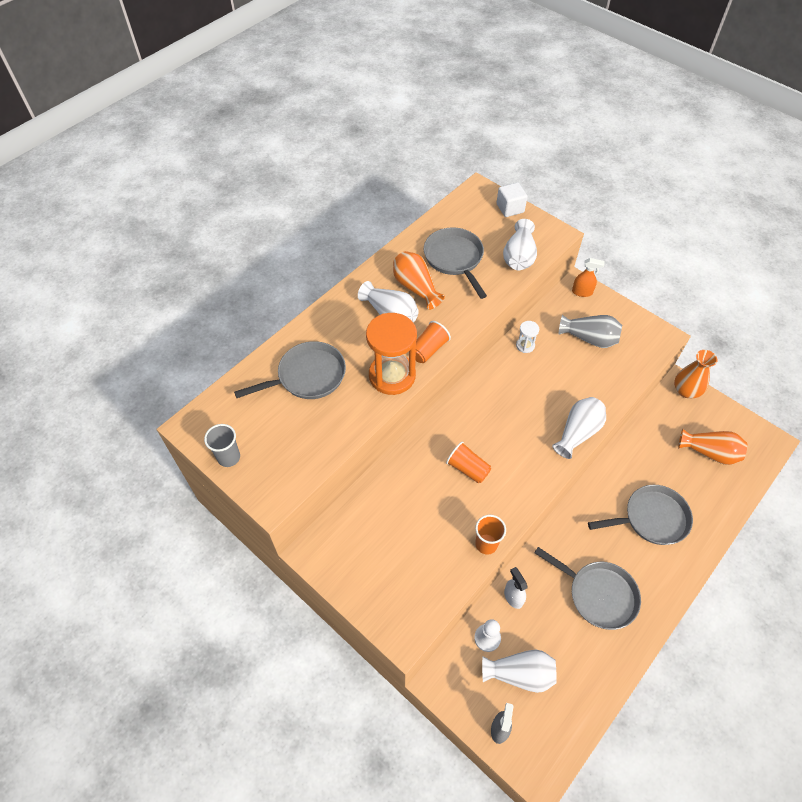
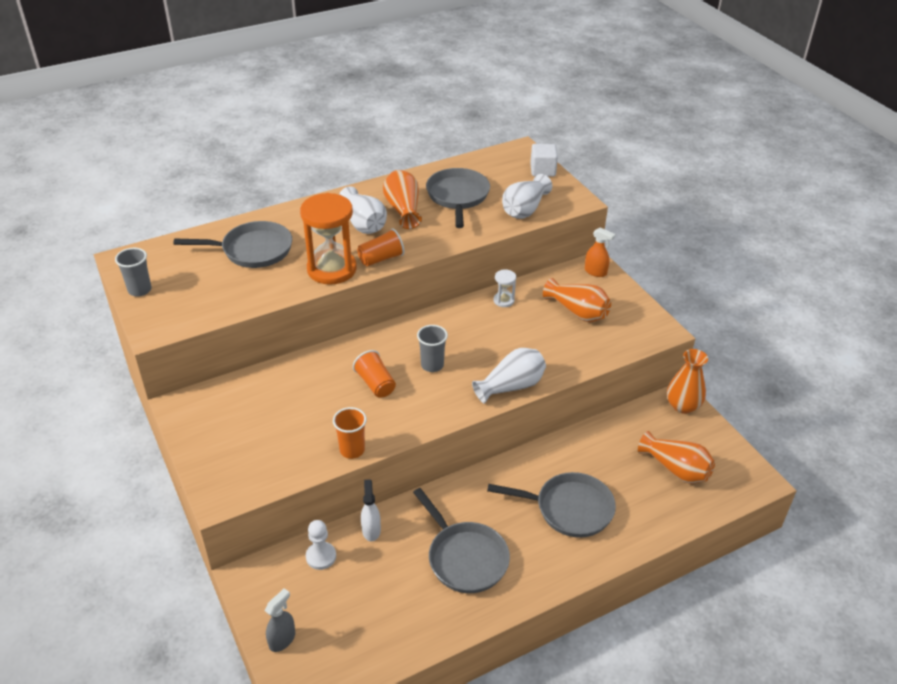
camera: 20 degrees right, 15 degrees down
(503, 433) = (432, 365): none -> grey cup
(520, 673) = (334, 599): white vase -> none
(589, 338) = (578, 312): grey vase -> orange vase

